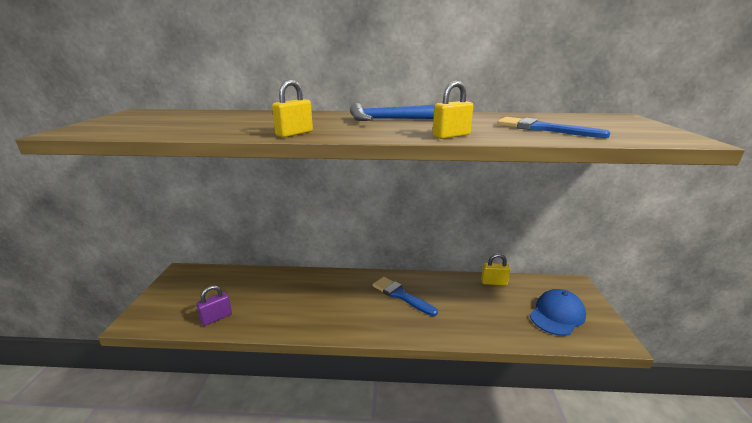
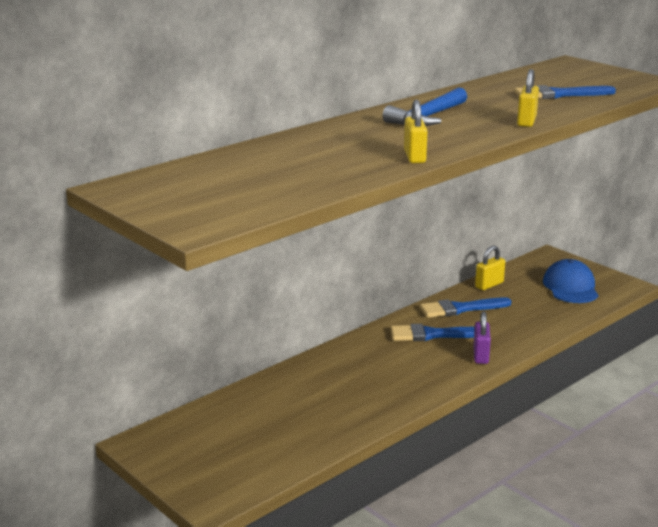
camera: 45 degrees left, 0 degrees up
(216, 318) = (297, 446): purple padlock -> purple padlock (480, 355)
(447, 288) = (461, 309): none -> blue brush

